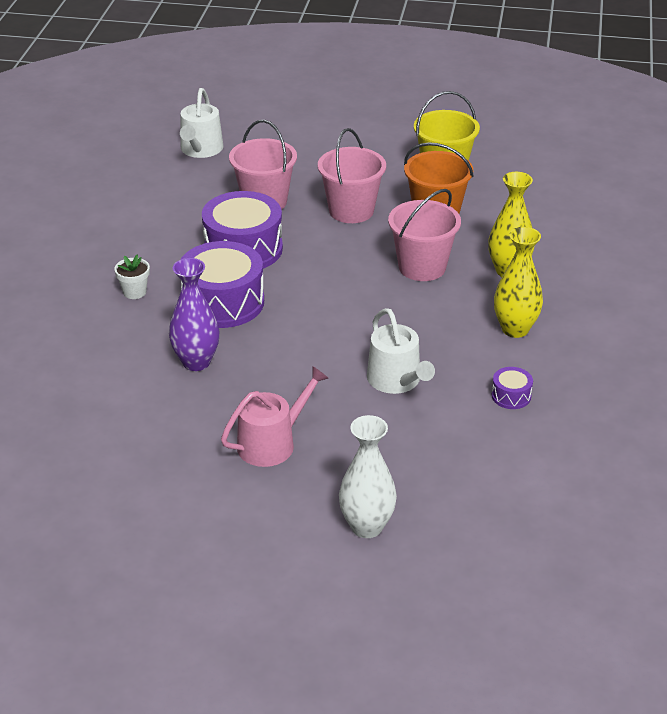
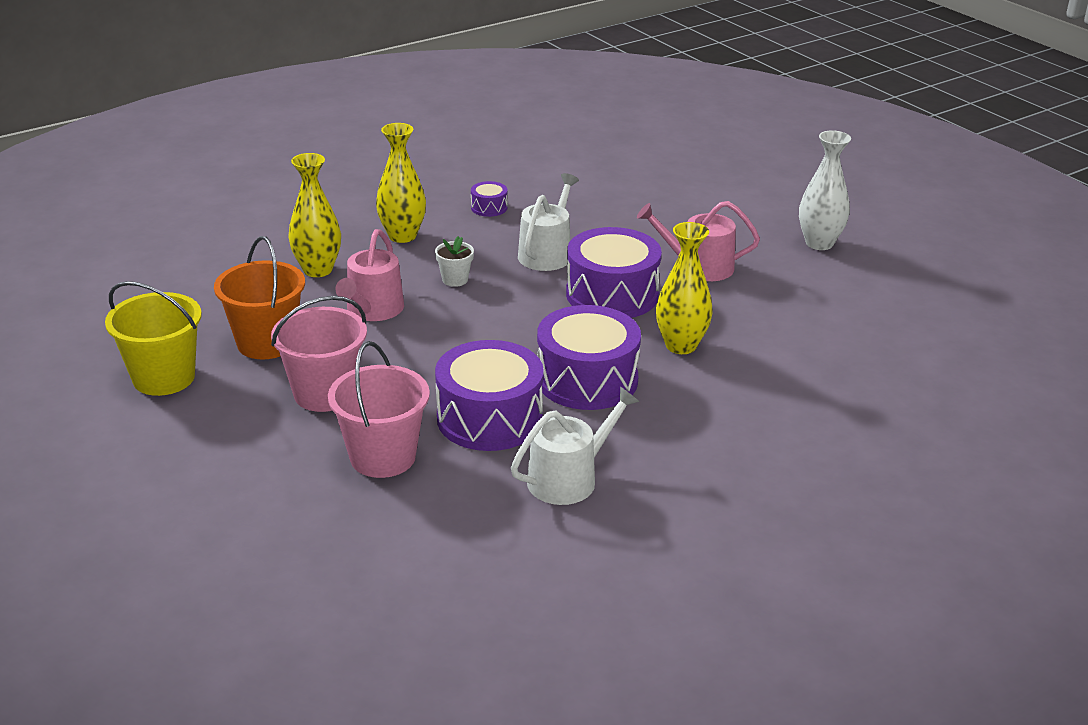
camera: 135 degrees left, 5 degrees down
(134, 292) = (656, 437): white flower pot -> white flower pot (455, 280)
(196, 362) = (681, 345): purple vase -> yellow vase
(200, 150) = (327, 581): white watering can -> white watering can (569, 478)
(298, 374) = (612, 294): none -> purple drum
(367, 526) = (701, 202): white vase -> white vase (819, 243)
(422, 267) = (372, 310): pink bucket -> pink watering can

